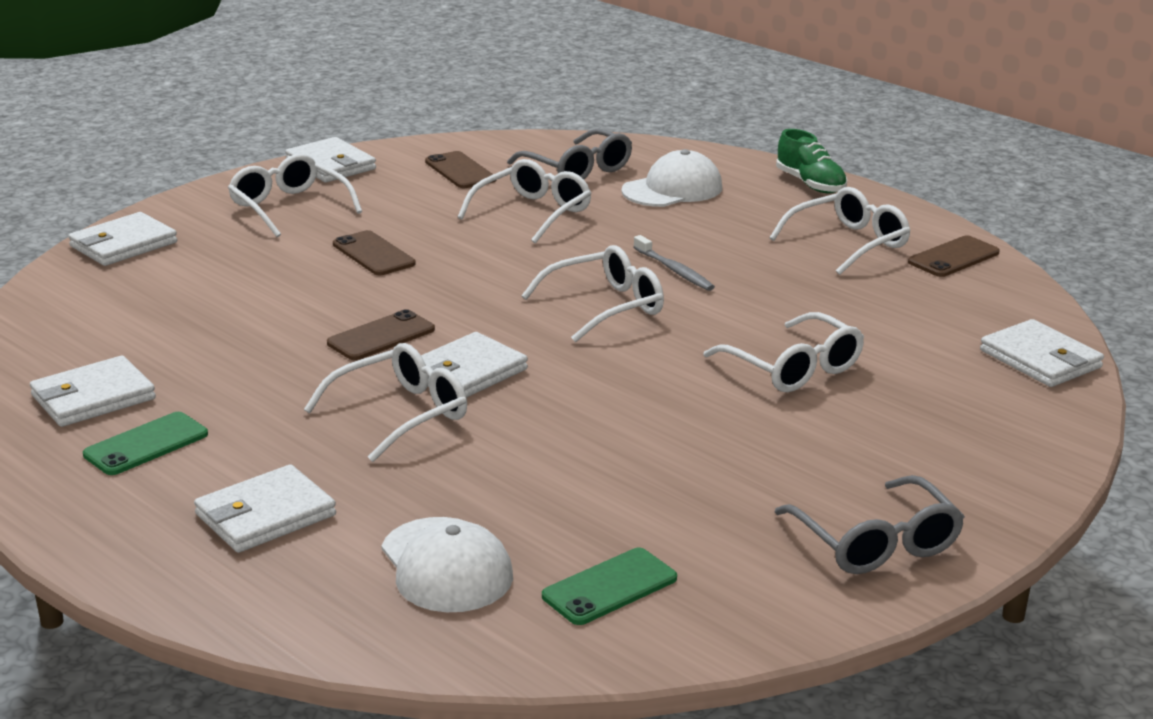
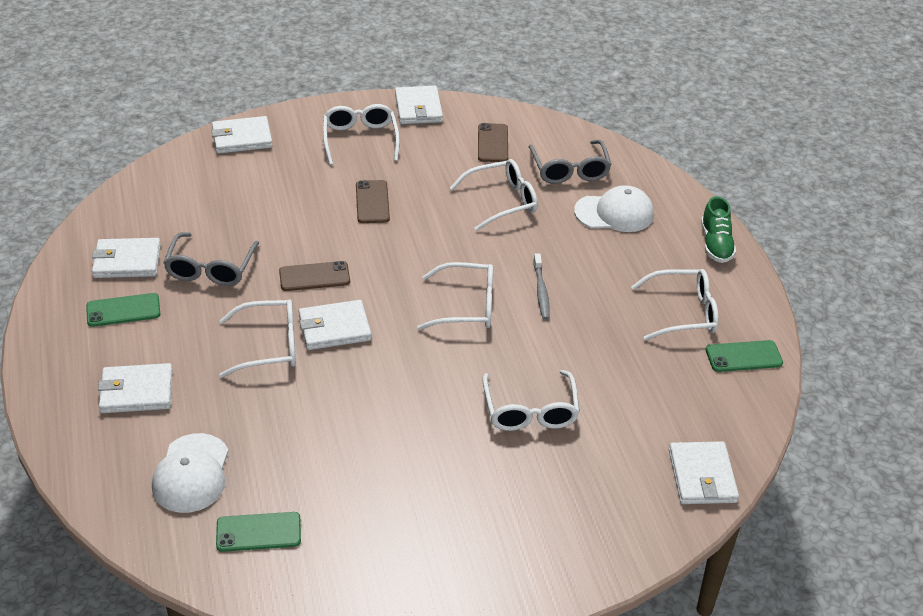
camera: 30 degrees right, 15 degrees up
(876, 543) = (435, 575): grey glasses -> grey glasses (210, 268)
(953, 257) = (743, 356): brown phone -> green phone

